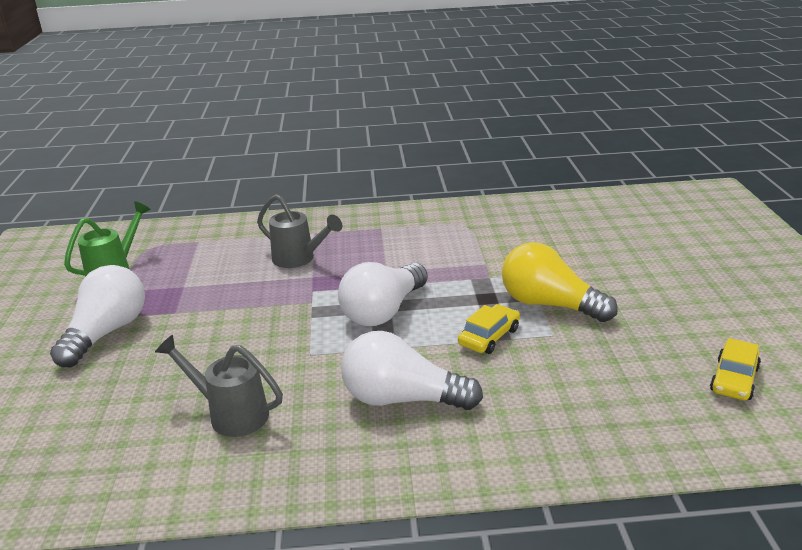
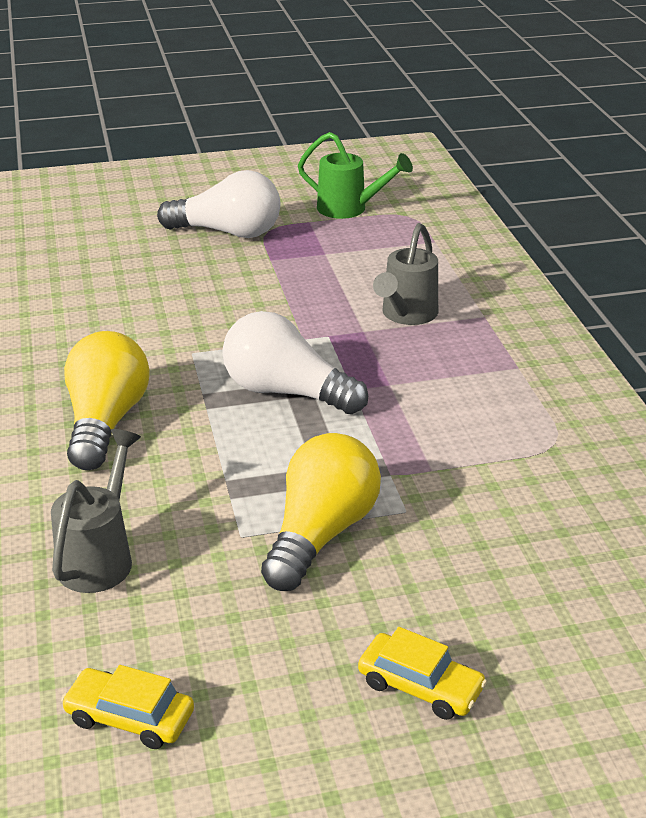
camera: 80 degrees right, 5 degrees up
(230, 414) = (90, 323): grey watering can -> grey watering can (100, 556)
(402, 399) = (105, 422): white light bulb -> yellow light bulb
(489, 337) = (233, 479): yellow car -> yellow car (420, 686)

